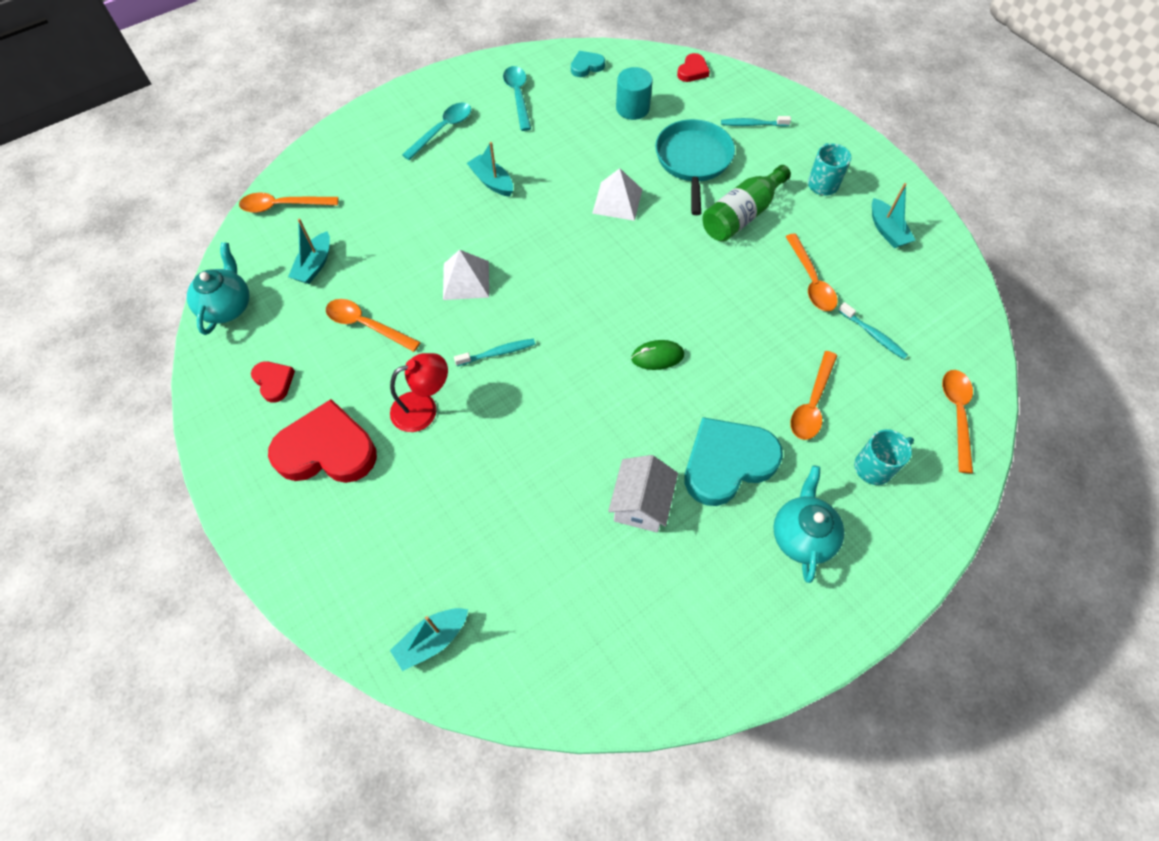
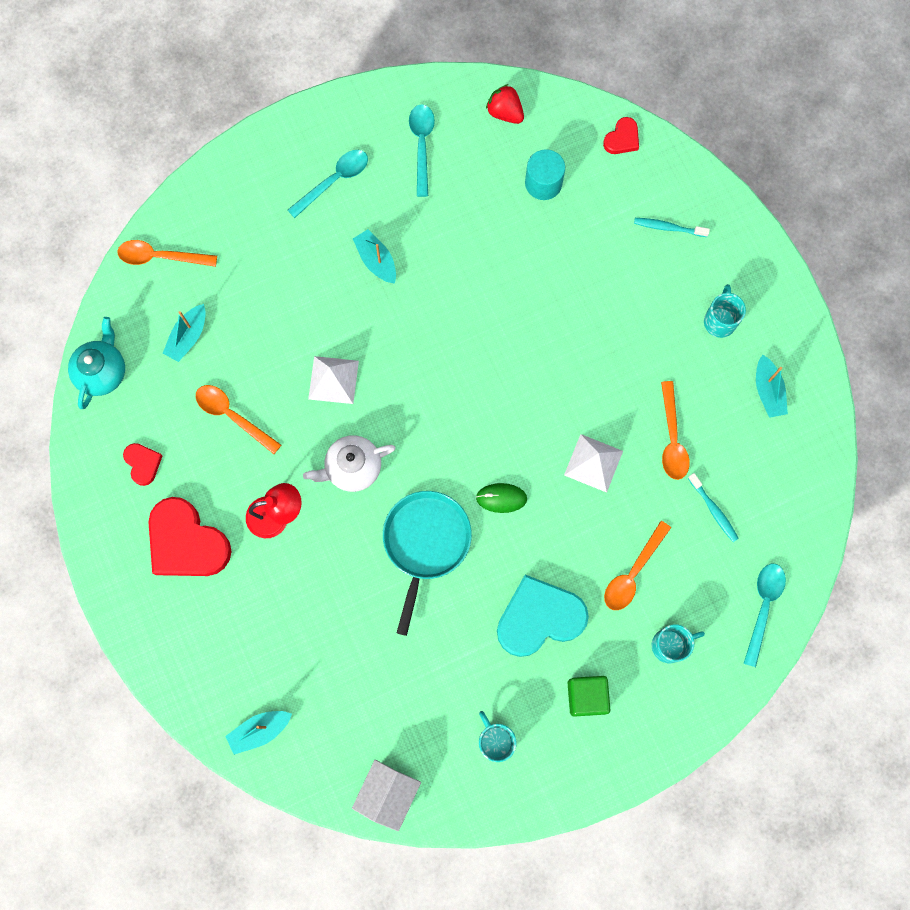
camera: 10 degrees right, 15 degrees up
(327, 450) = (186, 542): red heart -> red heart turned 150 degrees counterclockwise
(498, 353) = (352, 468): turquoise toothbrush -> white teapot
(586, 66) = (505, 112): turquoise heart -> red strawberry
(617, 201) = (501, 307): white pyramid -> white pyramid (593, 463)
(641, 504) = (454, 643): white house -> white house (388, 793)
(693, 161) = (592, 267): turquoise pan -> turquoise pan (425, 543)
(712, 602) = (495, 740): none -> turquoise mug
(741, 215) = (624, 347): green bottle -> none
(802, 535) = (586, 696): turquoise teapot -> green cube
(956, 414) = (763, 607): orange spoon -> turquoise spoon

